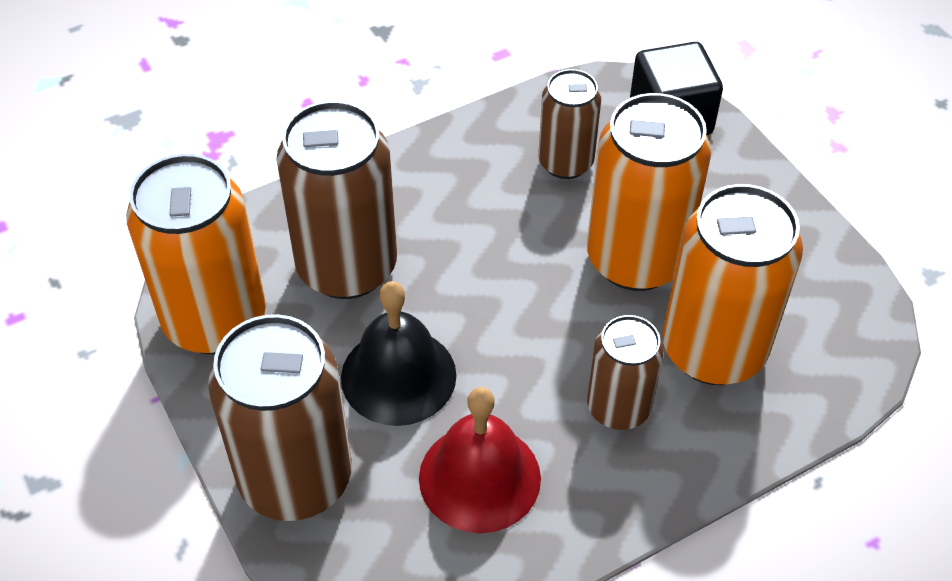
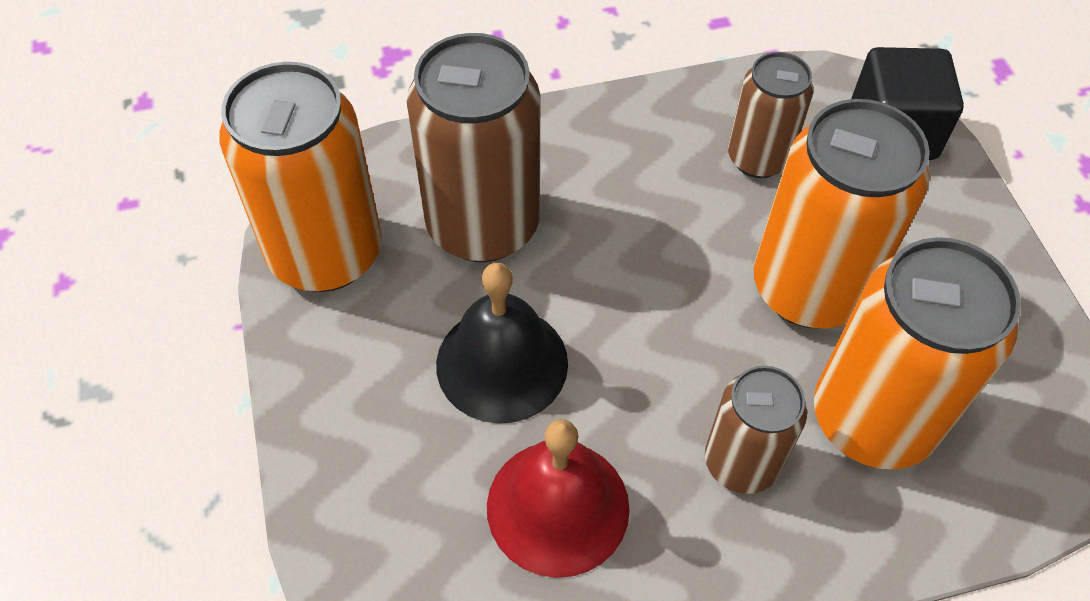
camera: 15 degrees right, 5 degrees up
(295, 478) = (355, 455): brown can -> none

